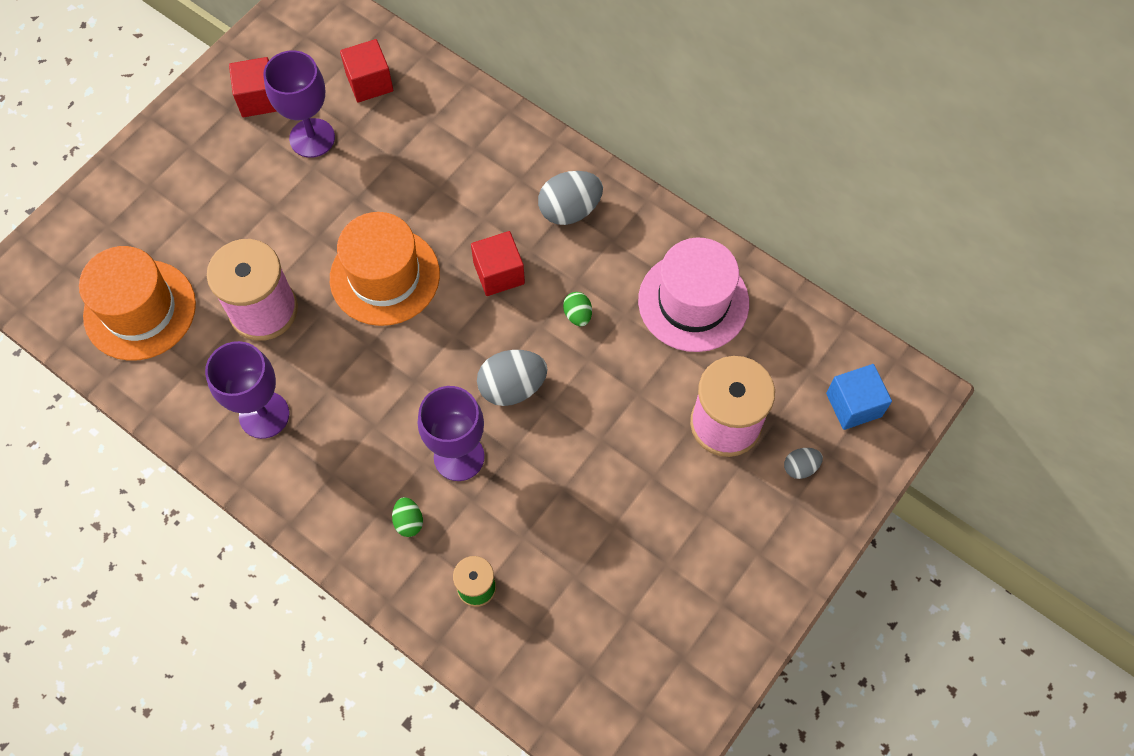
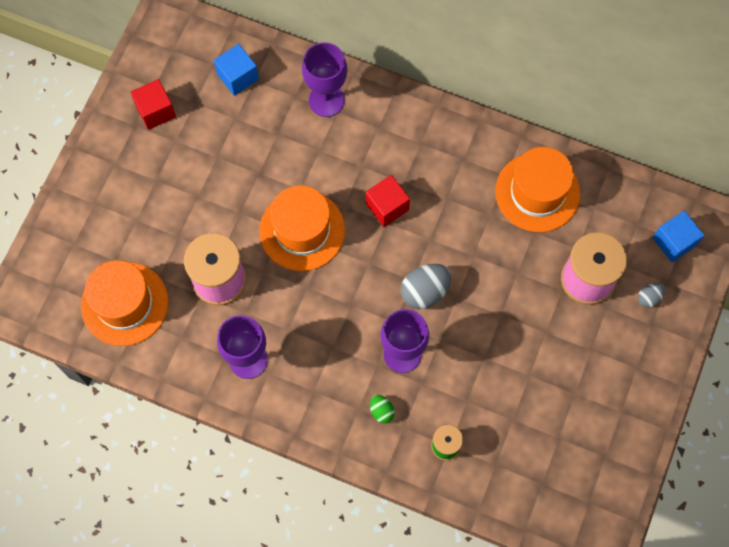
camera: 15 degrees left, 5 degrees up
(312, 138) = (208, 133): purple goblet -> purple goblet (326, 100)
(369, 82) = (237, 77): red cube -> blue cube
(570, 210) = (424, 143): grey egg -> none
(577, 315) = (455, 224): green egg -> none
(693, 301) = (537, 192): pink hat -> orange hat

